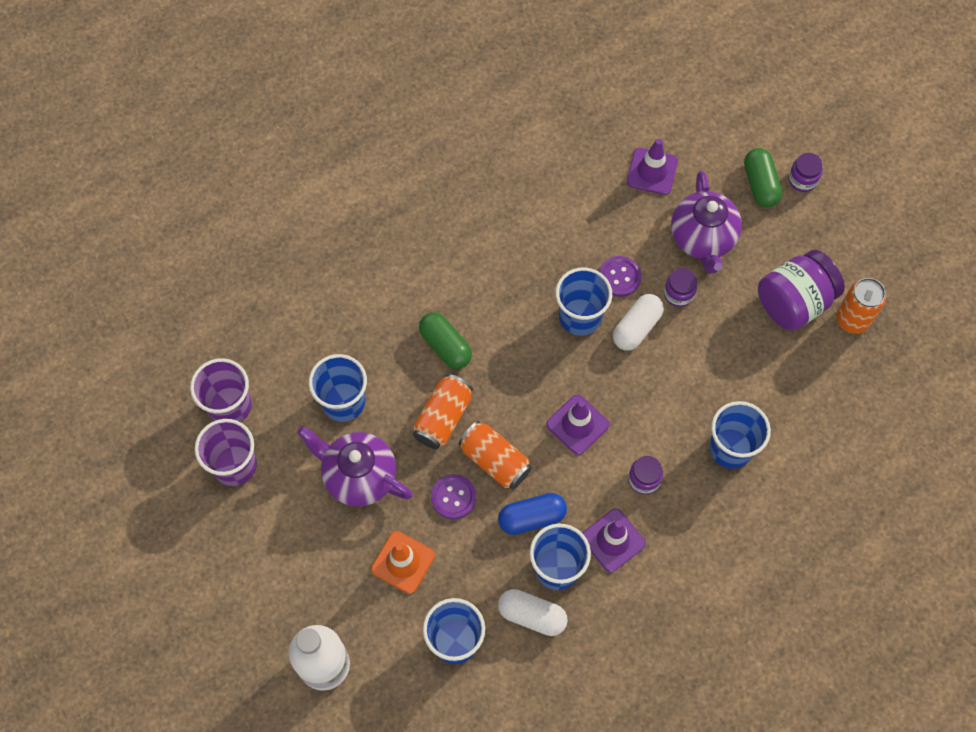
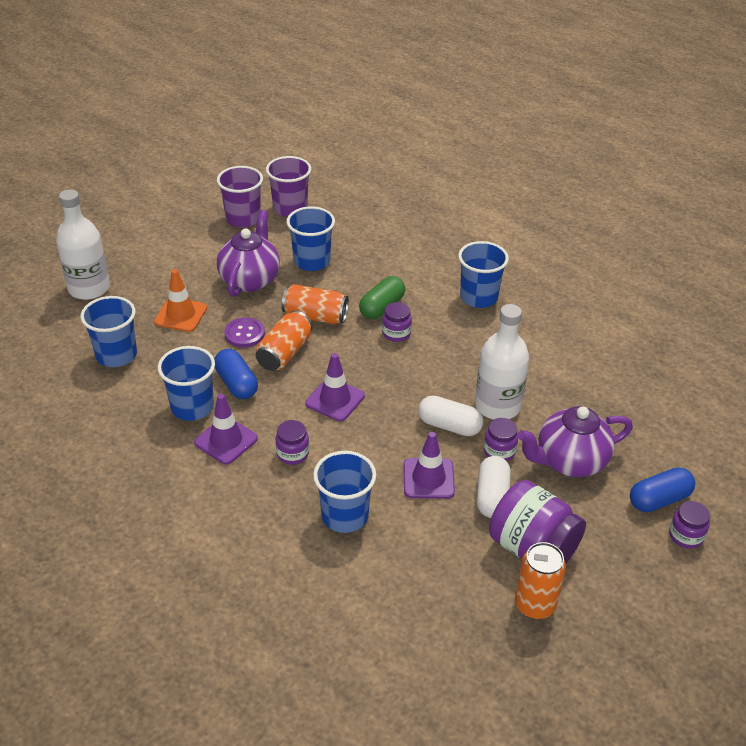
camera: 75 degrees right, 25 degrees down
(491, 342) = (396, 333): none -> purple jar
(532, 615) = (145, 398): white capsule -> white capsule (492, 496)
(580, 317) = (444, 385): blue cup -> blue cup (478, 297)
(619, 277) = (497, 406): purple button -> white bottle
(652, 171) = (624, 412): purple traffic cone -> purple traffic cone (428, 478)
(760, 184) = (659, 500): green capsule -> blue capsule

